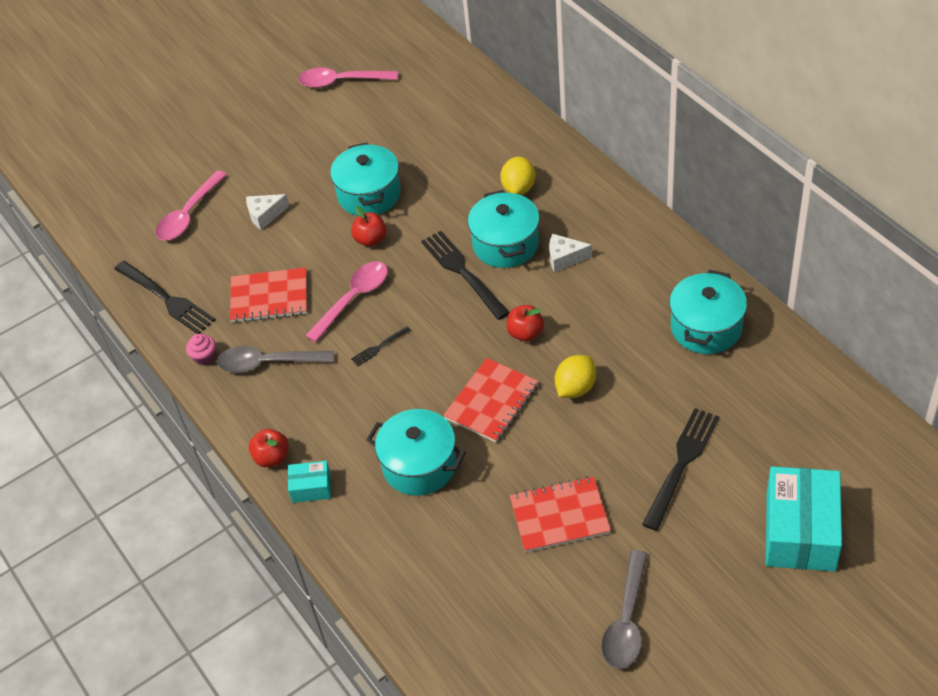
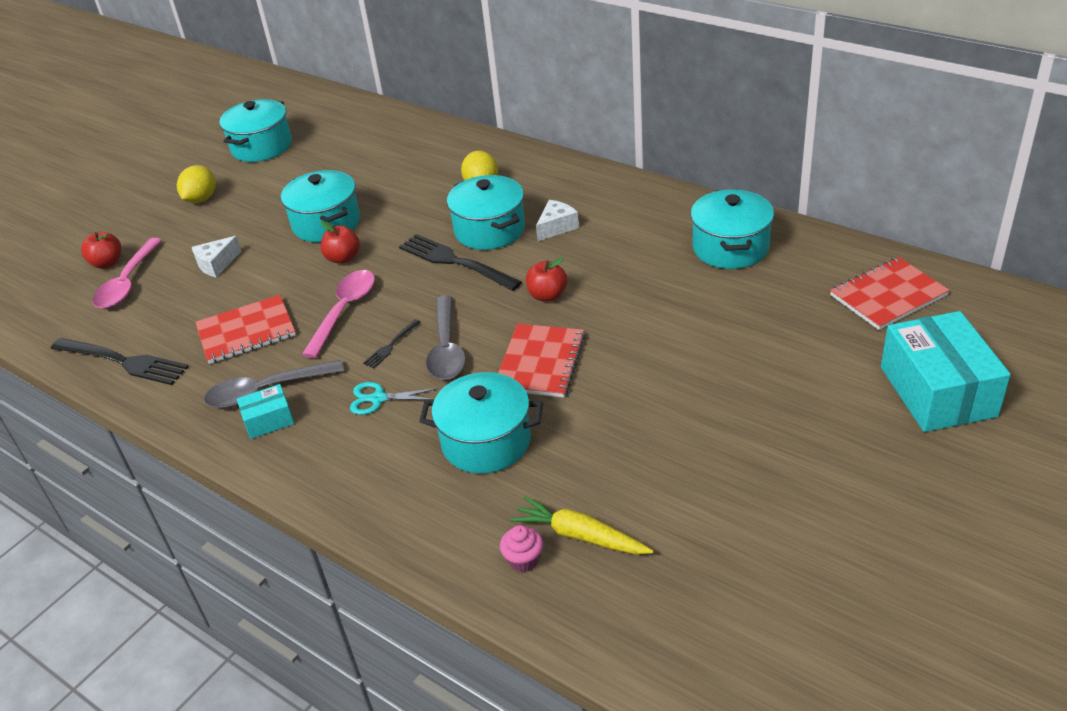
camera: 20 degrees left, 10 degrees down
(204, 357) = (186, 404): pink cupcake -> pink cupcake (523, 560)
(272, 457) = (304, 480): red apple -> red apple (107, 263)
(311, 488) = (364, 498): turquoise box -> turquoise box (268, 420)
(341, 82) = (261, 147): pink spoon -> turquoise pot
(351, 398) = (378, 399): none -> turquoise scissors
(456, 571) = (580, 536): none -> yellow carrot
(559, 516) = (671, 447): red notebook -> red notebook (888, 295)
(564, 258) = (556, 227): white cheese -> white cheese turned 150 degrees clockwise
(575, 388) = (625, 328): yellow lemon -> yellow lemon (201, 199)
(626, 621) = (806, 529): grey spoon -> grey spoon (446, 348)
(681, 464) = (776, 365): black fork -> none

